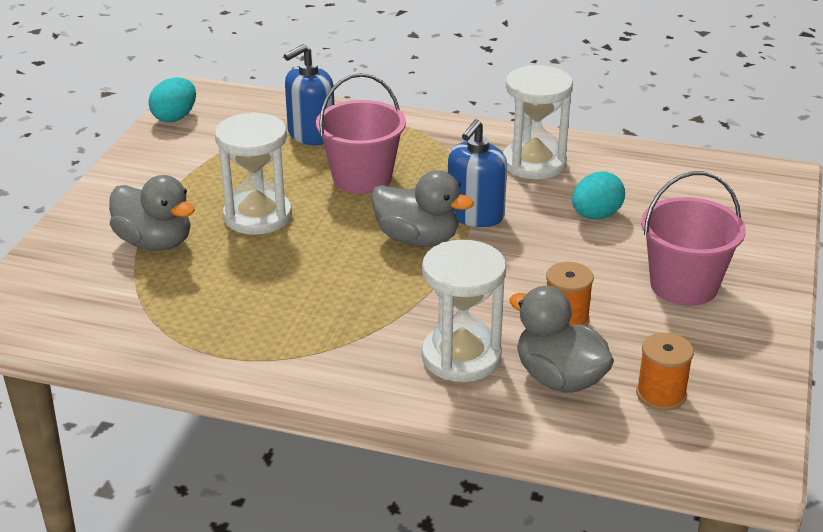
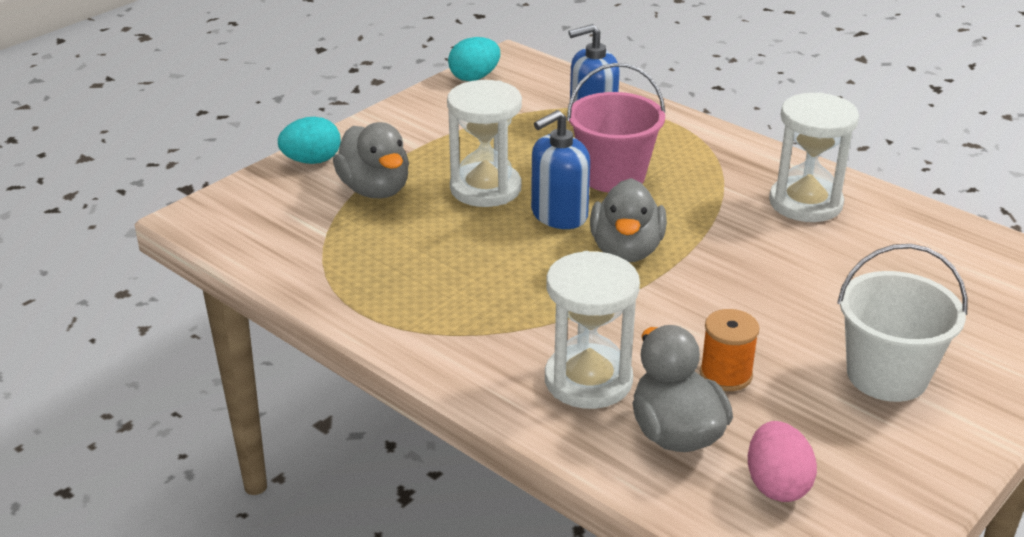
camera: 25 degrees right, 0 degrees up
(417, 239) = (626, 250): grey duck -> grey duck turned 45 degrees clockwise
(475, 215) = (704, 241): blue soap dispenser -> blue soap dispenser (559, 215)
(596, 216) = (836, 274): turquoise egg -> turquoise egg (312, 161)
(661, 394) = (777, 485): orange spool -> pink egg
(684, 285) = (887, 375): pink bucket -> white bucket

